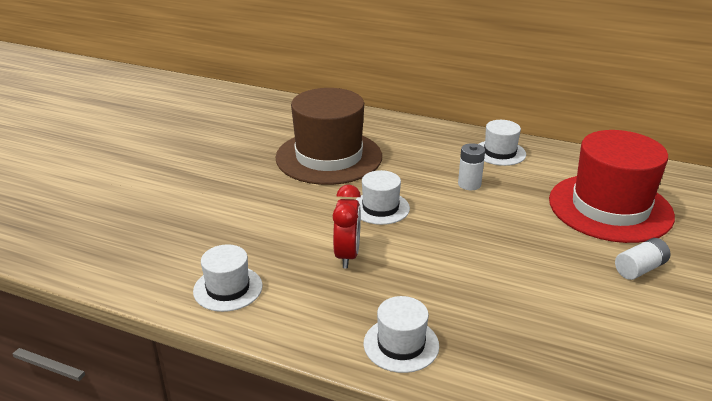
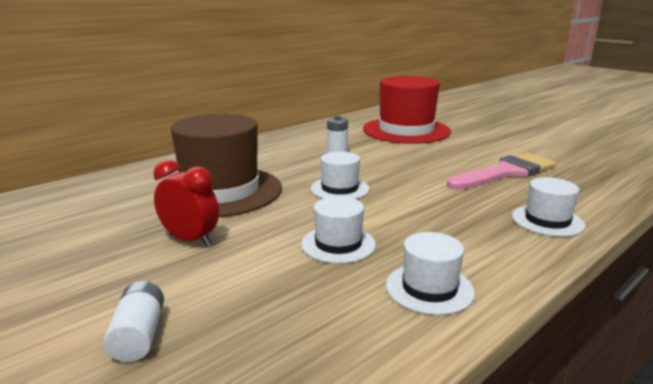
camera: 65 degrees left, 10 degrees down
(347, 255) = (406, 216): red clock -> red clock (190, 240)
(500, 153) = (303, 138): white hat -> white hat (338, 244)
(527, 304) = (506, 173): none -> pink brush
(640, 269) = (478, 140): white battery -> white battery (139, 335)

